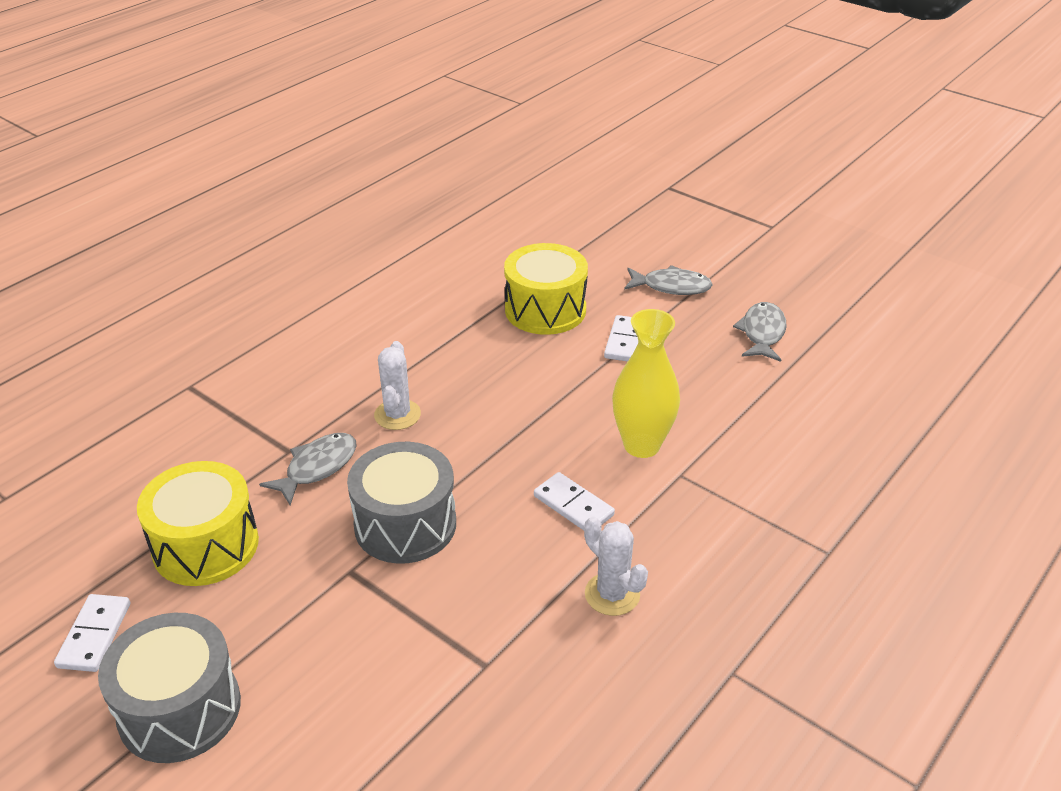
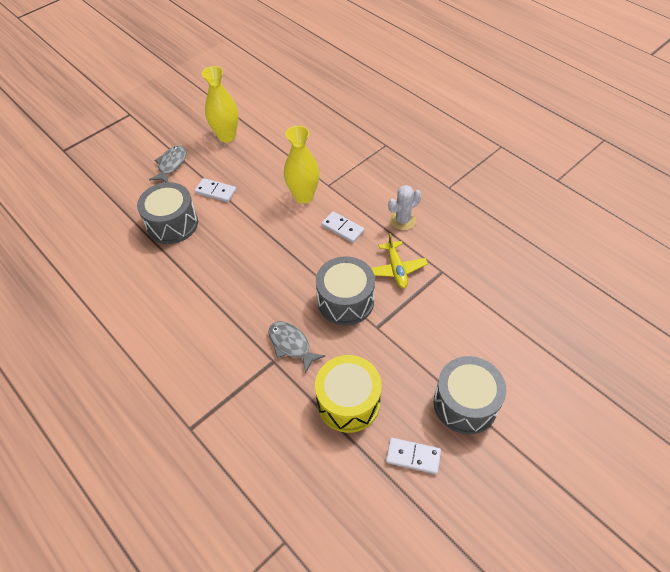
camera: 80 degrees left, 15 degrees up
(397, 415) = (252, 303): white cactus -> none
(483, 591) = (396, 269): none -> yellow plane
(545, 310) = (172, 224): yellow drum -> grey drum
(573, 505) = (342, 228): white domino -> white domino turned 75 degrees clockwise
(762, 333) = (227, 136): grey fish -> yellow vase

